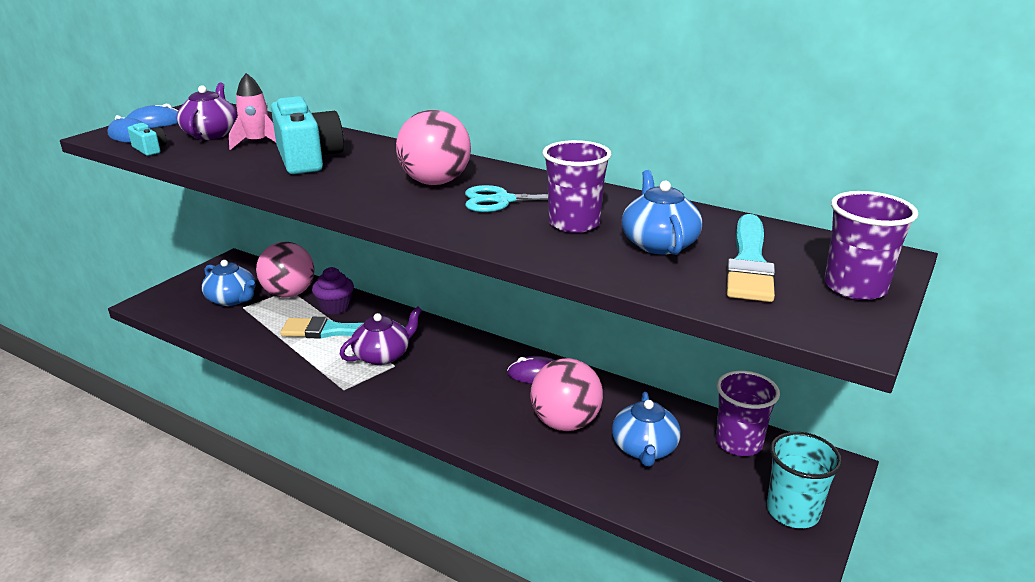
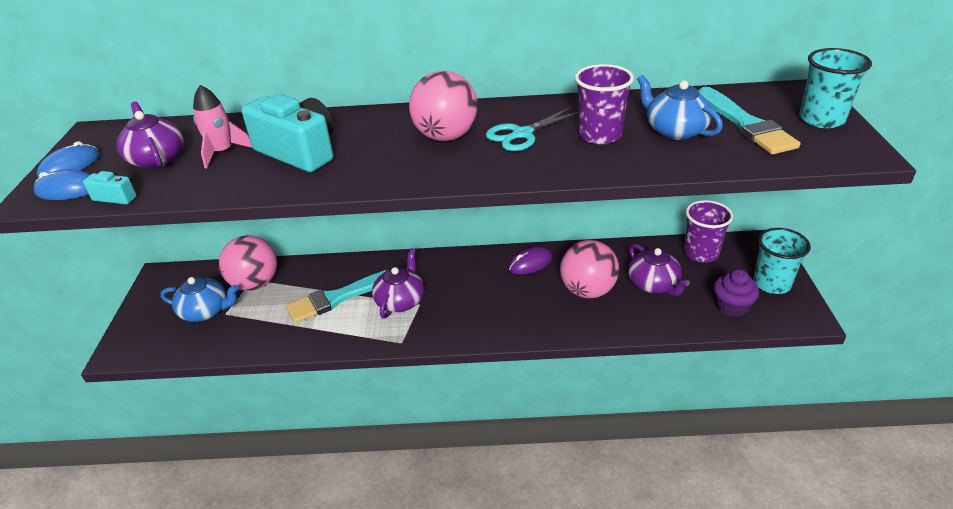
camera: 30 degrees left, 10 degrees up
(335, 307) = (312, 277): purple cupcake -> purple cupcake (731, 306)
(644, 449) = (653, 284): blue teapot -> purple teapot
(855, 287) = (821, 119): purple cup -> turquoise cup

